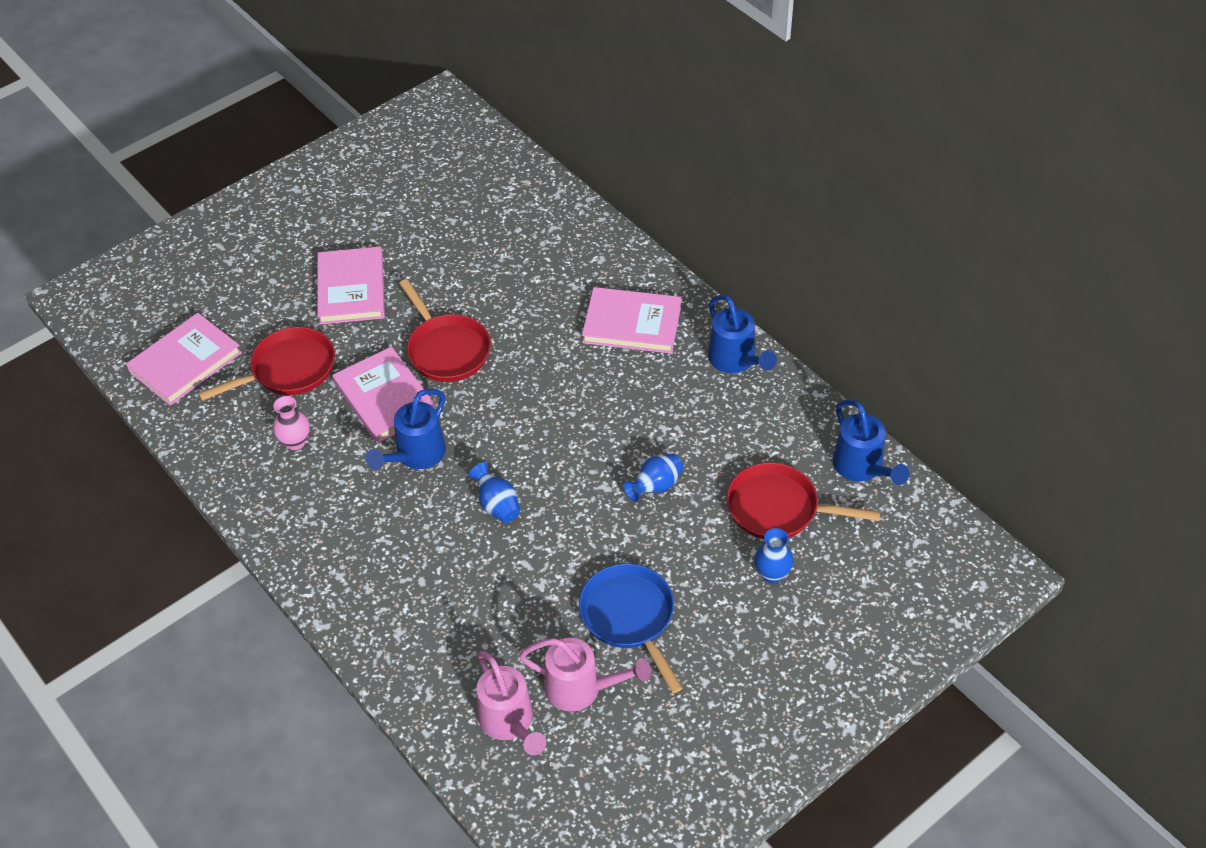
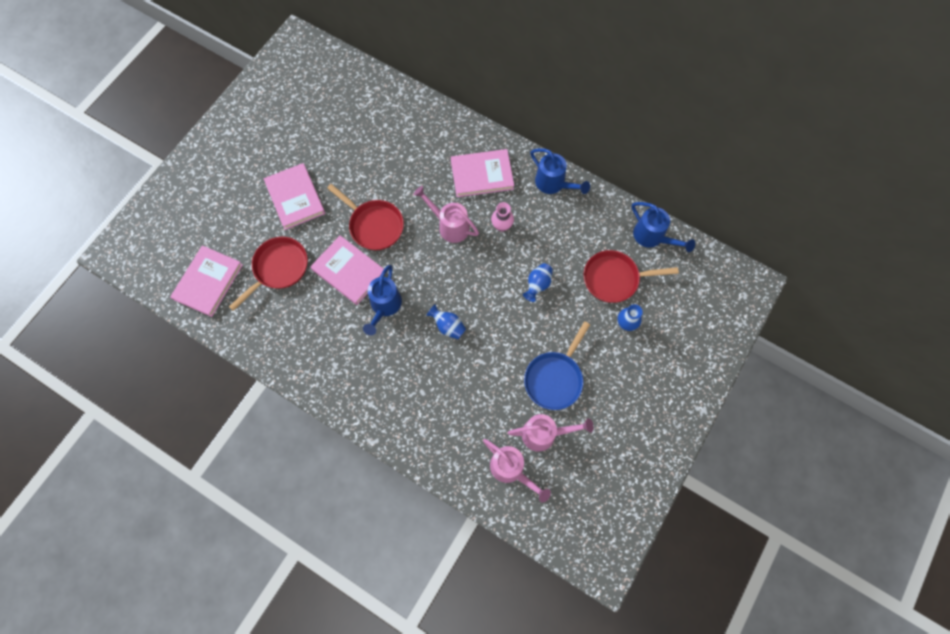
camera: 20 degrees left, 20 degrees up
(295, 442) = (304, 319): pink vase -> pink vase (502, 226)
(556, 377) = (450, 226): none -> pink watering can
(630, 618) = (555, 378): blue pan -> blue pan turned 105 degrees counterclockwise

